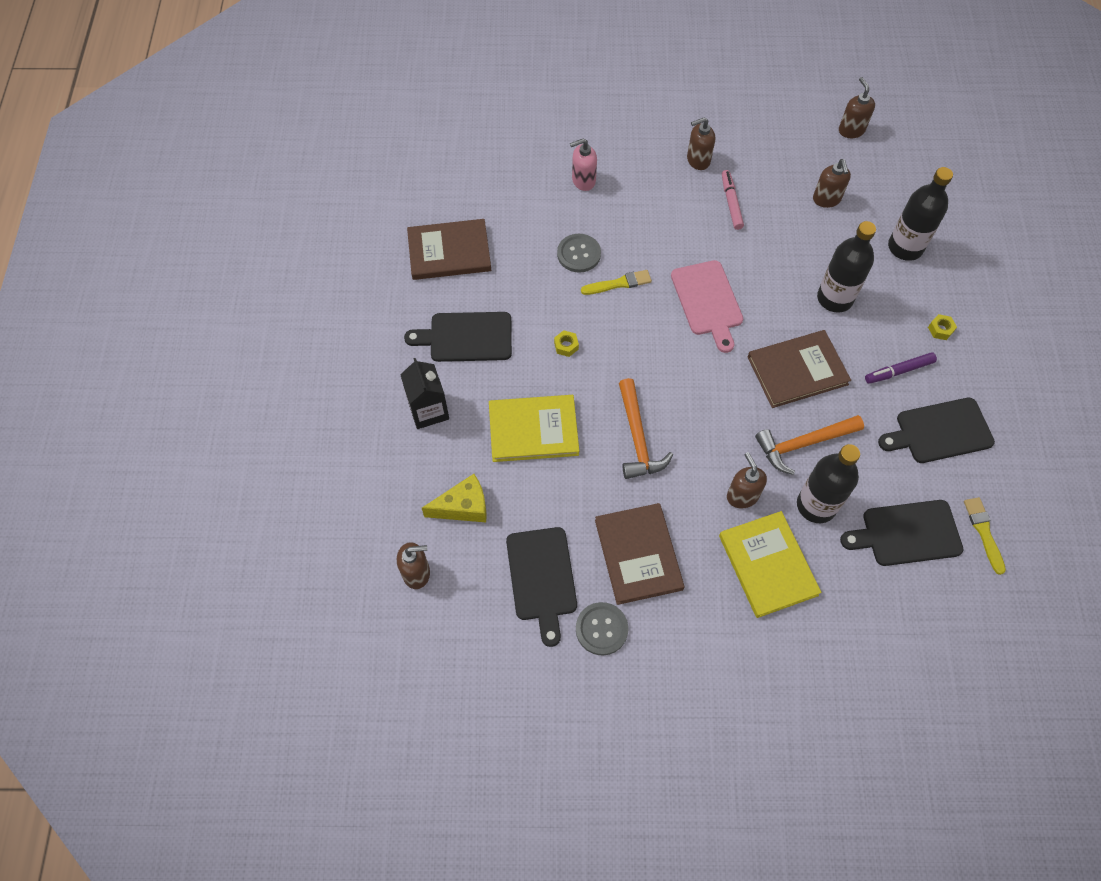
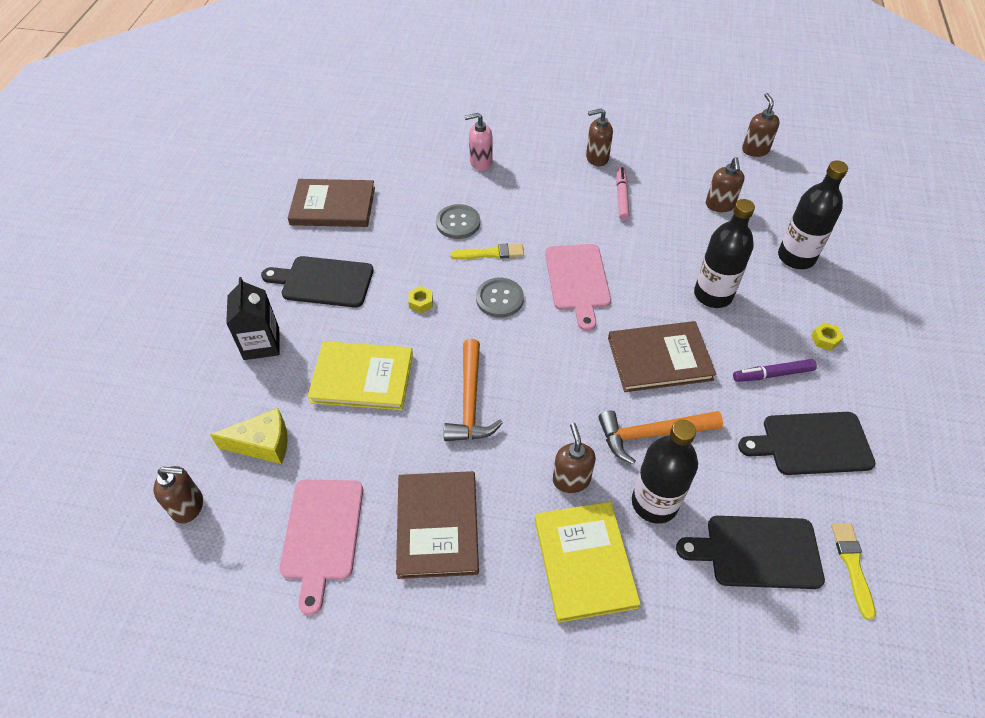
camera: 10 degrees right, 10 degrees down
(541, 578) = (322, 534): black cutting board -> pink cutting board
(601, 629) = (372, 604): grey button -> grey button (499, 299)

